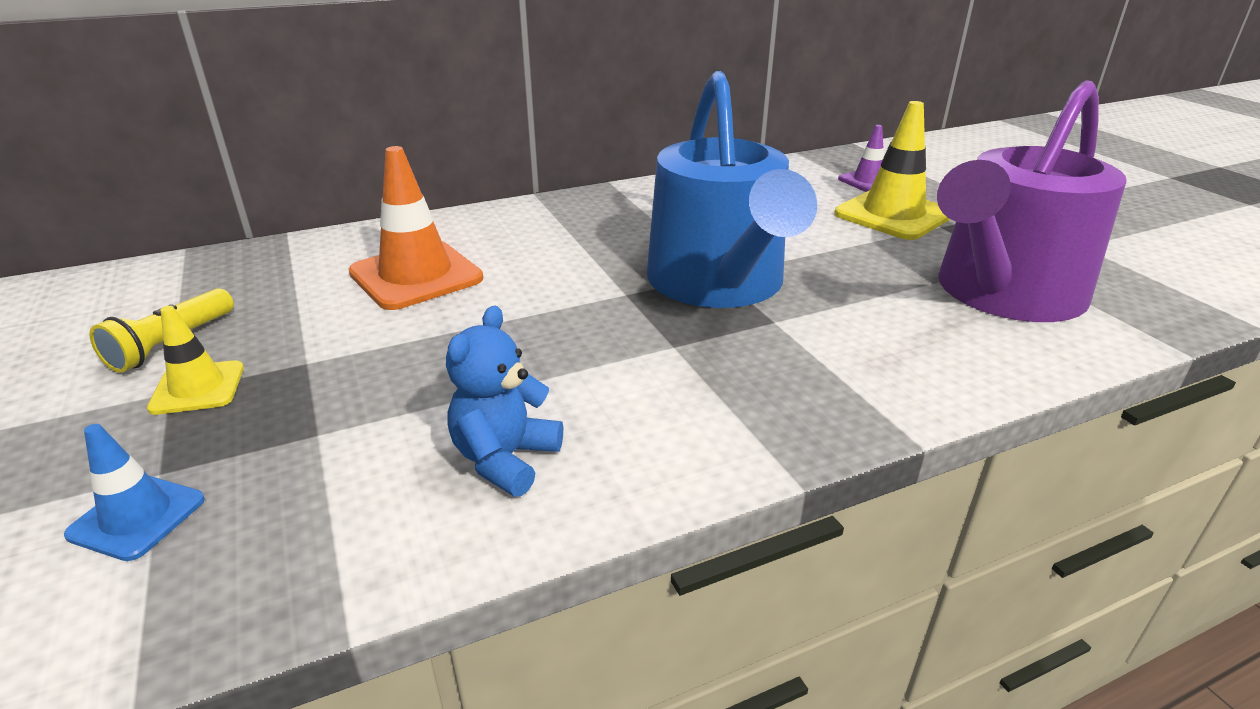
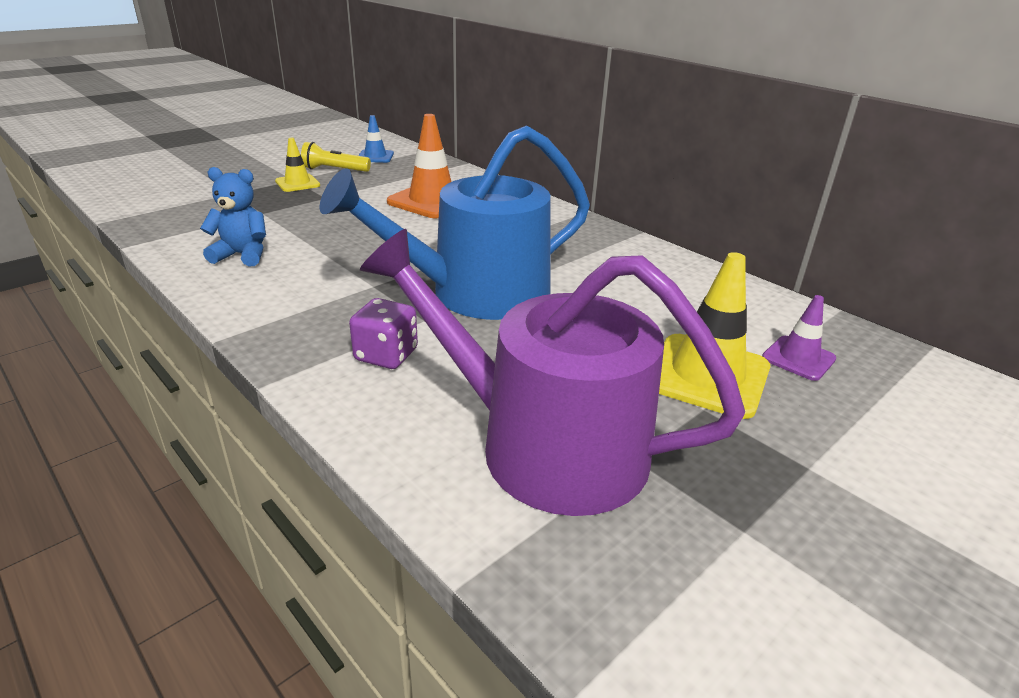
camera: 70 degrees right, 0 degrees up
(137, 517) = (203, 197): blue traffic cone -> blue traffic cone (375, 157)
(852, 352) = (386, 355): none -> purple dice

